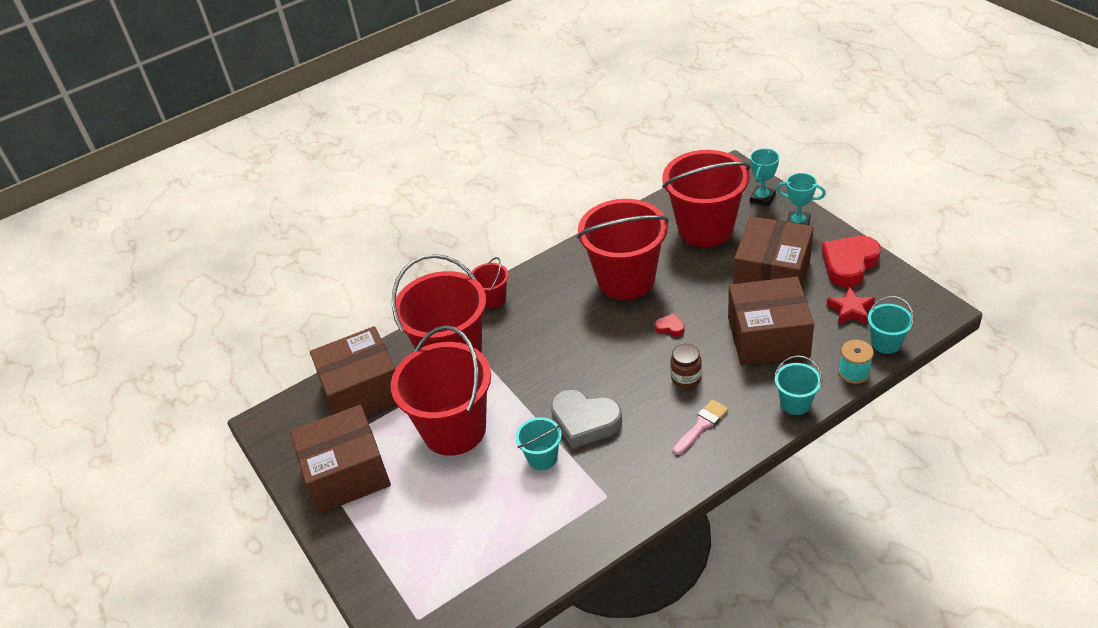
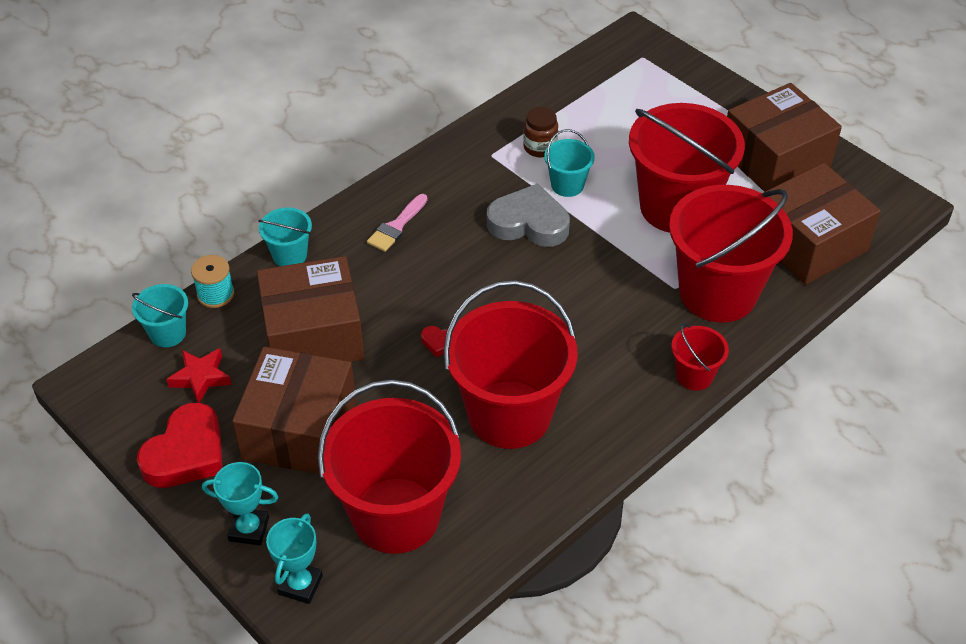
camera: 165 degrees right, 5 degrees up
(686, 378) = (416, 278): brown jar -> brown jar (540, 147)

